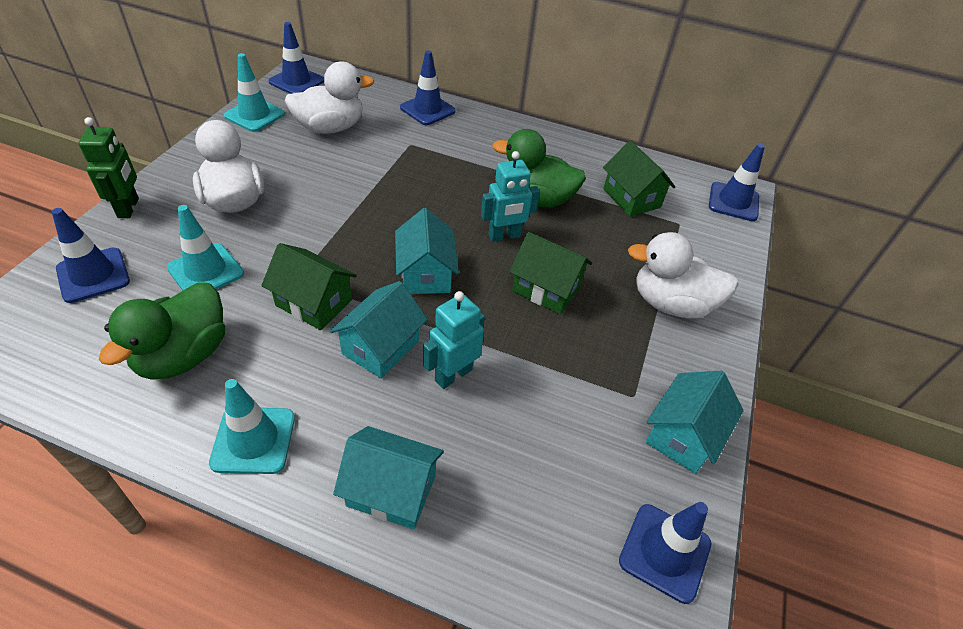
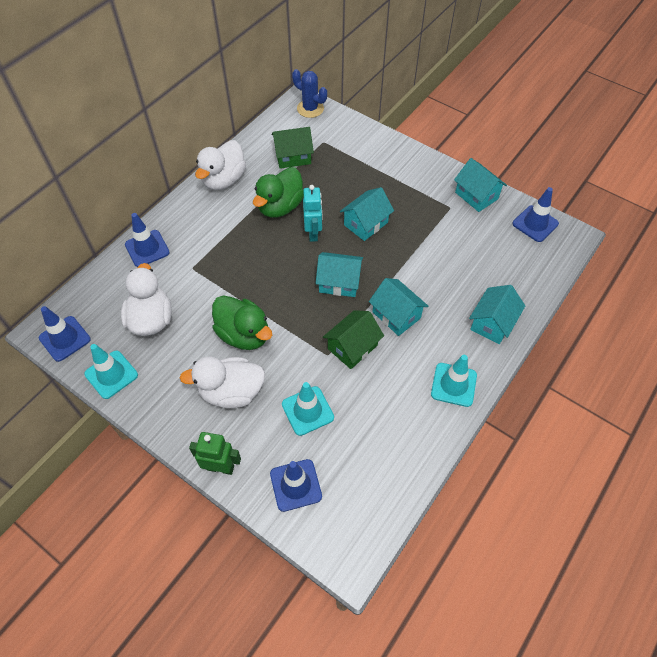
camera: 70 degrees left, 10 degrees up
(183, 355) = (384, 422): green duck -> green duck (244, 334)
(453, 375) = (423, 283): turquoise robot -> none
(546, 289) = (366, 224): green house -> turquoise house
(671, 304) = (389, 169): white duck -> white duck (223, 180)
(733, 202) = (310, 109): blue traffic cone -> blue cactus

